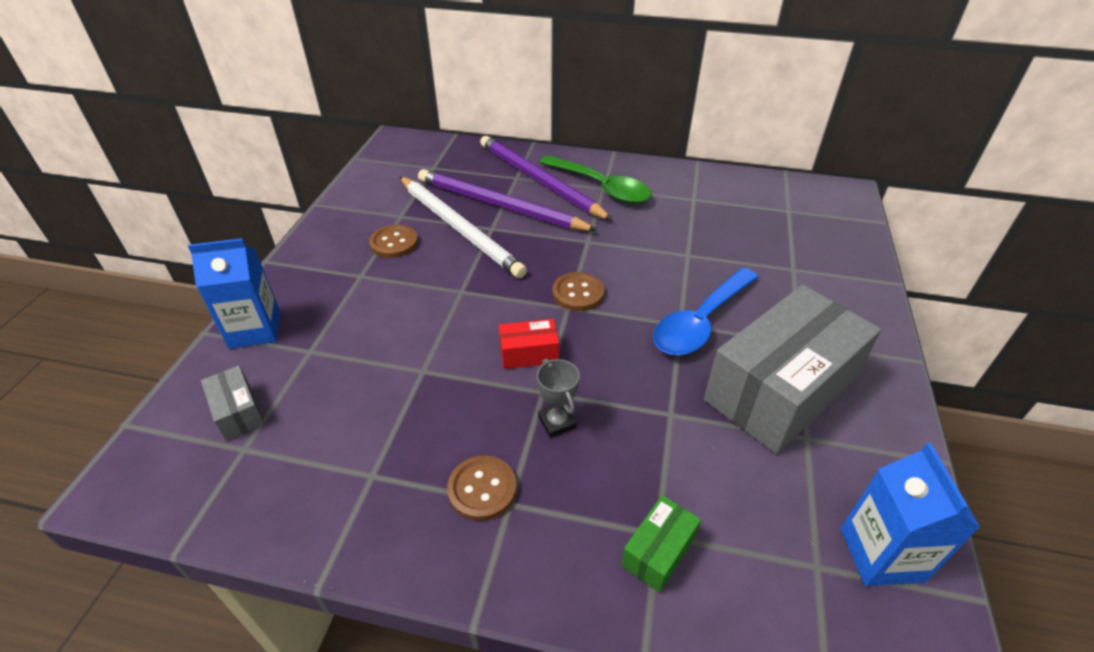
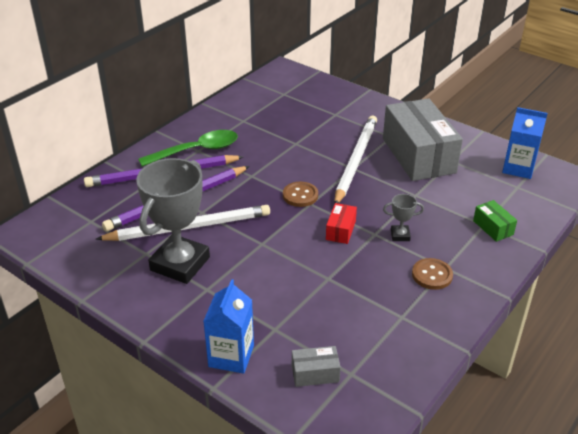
camera: 65 degrees left, 5 degrees down
(394, 243) = (180, 264): brown button -> grey trophy
(700, 322) = (355, 160): blue spoon -> white pencil

